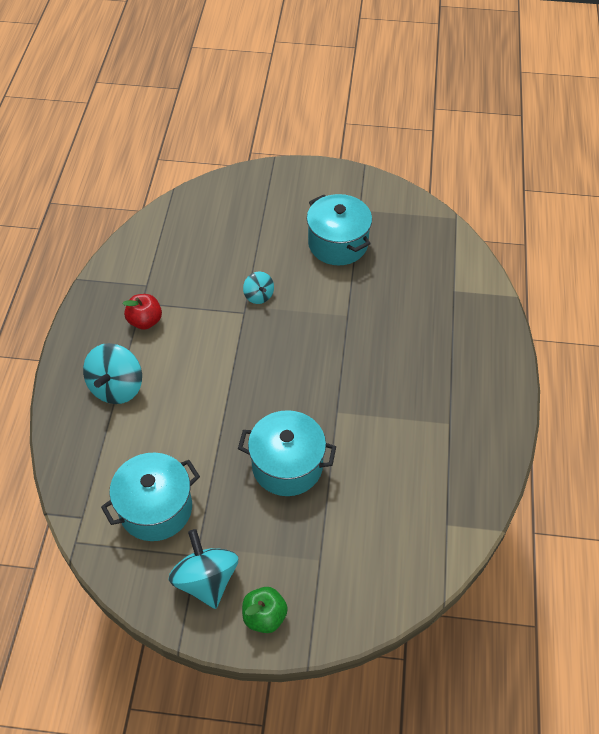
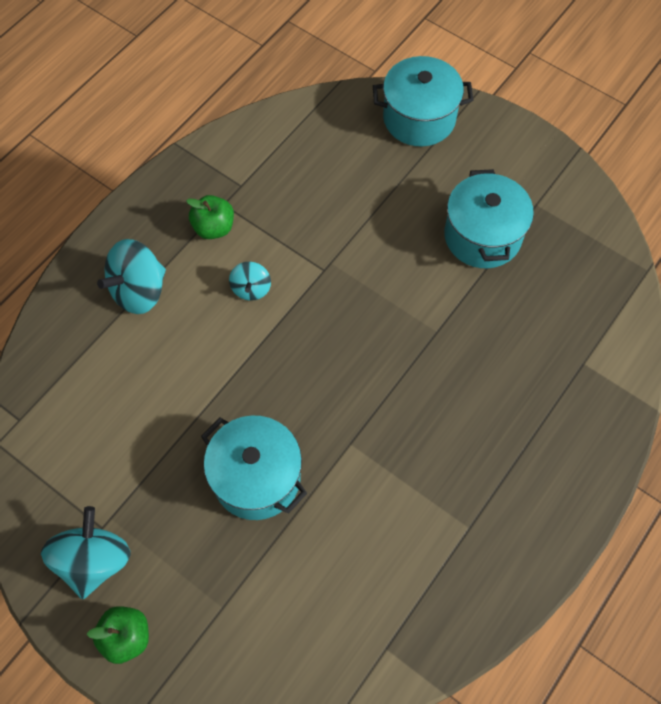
camera: 30 degrees right, 10 degrees up
(145, 321) = (214, 228): red apple -> green apple
(156, 508) = (94, 451): turquoise pot -> turquoise pot (419, 118)
(258, 296) = (352, 257): turquoise spinning top -> turquoise spinning top (251, 289)

